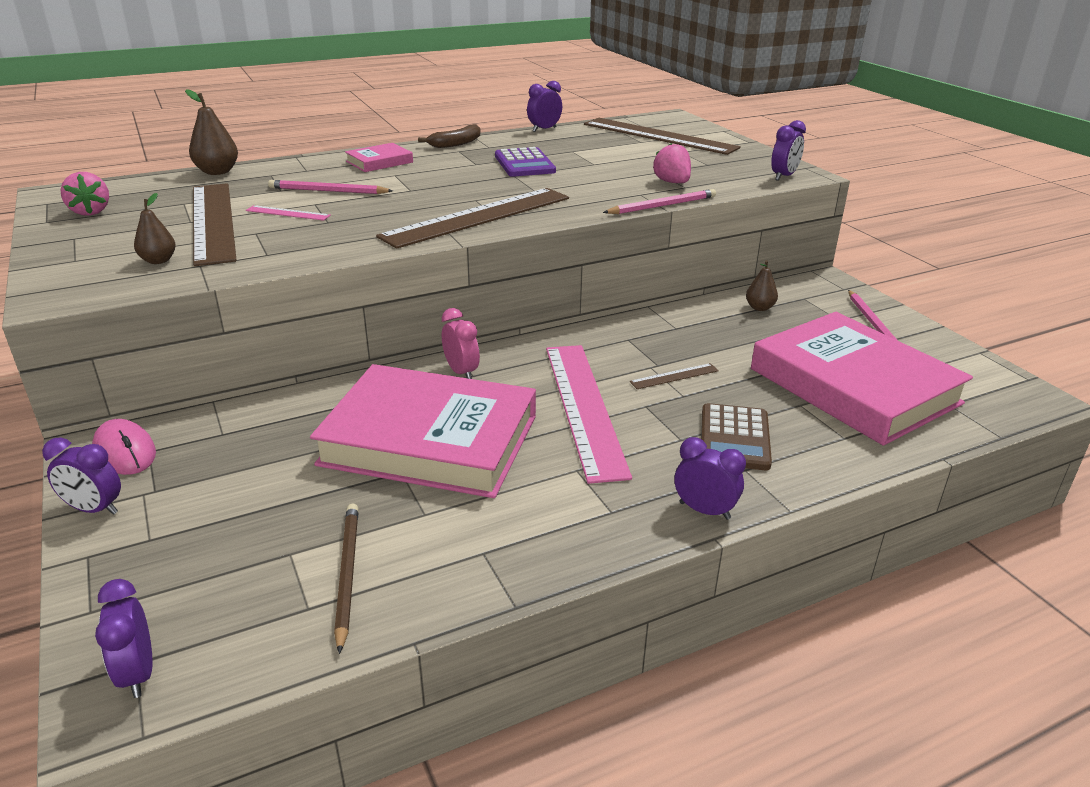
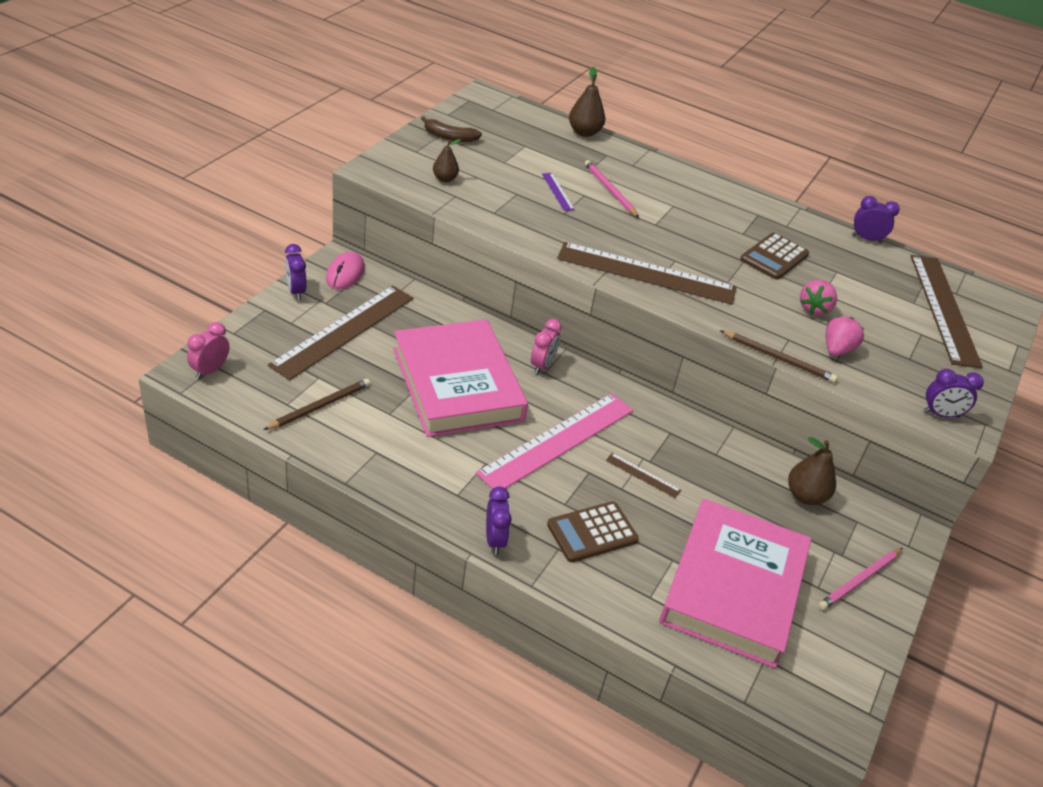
camera: 50 degrees right, 10 degrees up
(90, 212) = (475, 121): pink strawberry -> pink strawberry (814, 309)
(138, 673) = (210, 370): purple clock -> pink clock
(213, 221) = (513, 170): brown ruler -> brown ruler (344, 331)
(288, 213) = (557, 191): pink ruler -> purple ruler
(379, 162) = (687, 188): pink book -> none
(456, 143) = (770, 207): brown banana -> brown banana (449, 137)
(524, 164) = (774, 257): purple calculator -> brown calculator
(662, 206) = (779, 358): pink pencil -> brown pencil
(759, 308) = (805, 496): brown pear -> brown pear, size x1.53

